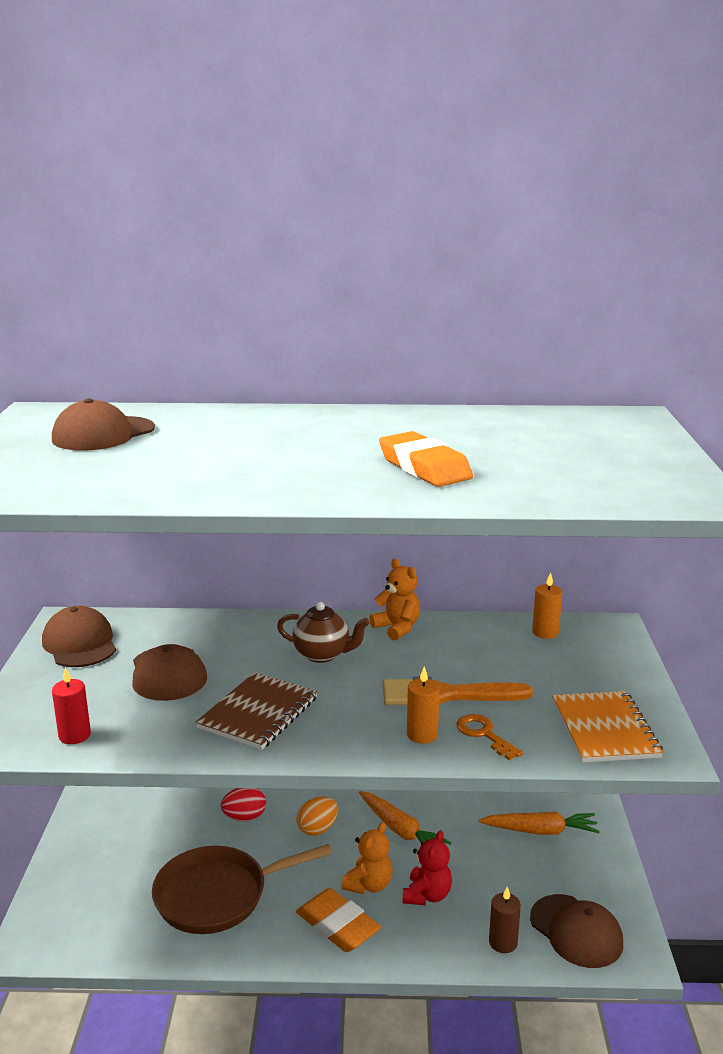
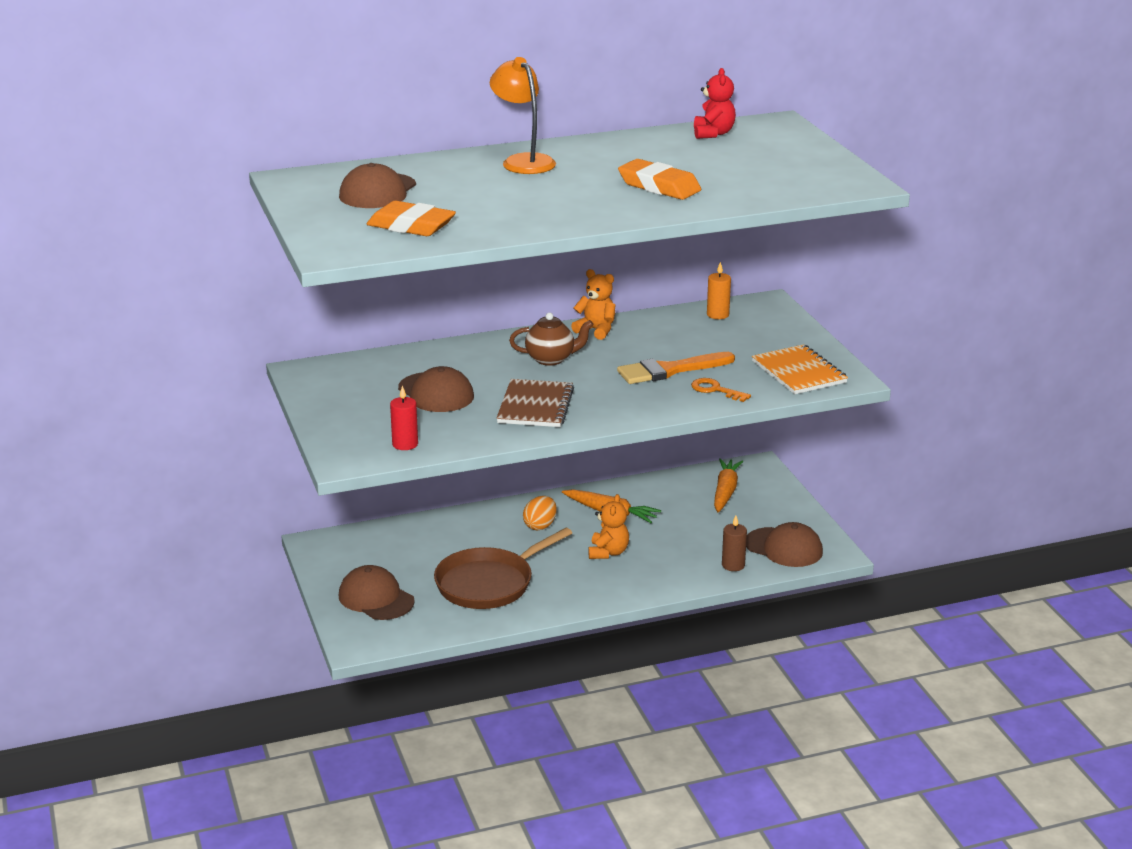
camera: 20 degrees left, 5 degrees up
(80, 643) = (335, 385): brown cap -> brown cap (376, 598)
(244, 817) = (470, 530): red egg -> none
(298, 422) = (523, 161): none -> orange lamp
(337, 926) = (600, 581): orange eraser -> orange eraser (411, 226)
(422, 735) = (670, 398): orange candle -> none
(427, 895) = (658, 549): red teddy bear -> red teddy bear (713, 134)
(540, 831) = (725, 492): orange carrot -> orange carrot turned 60 degrees counterclockwise

